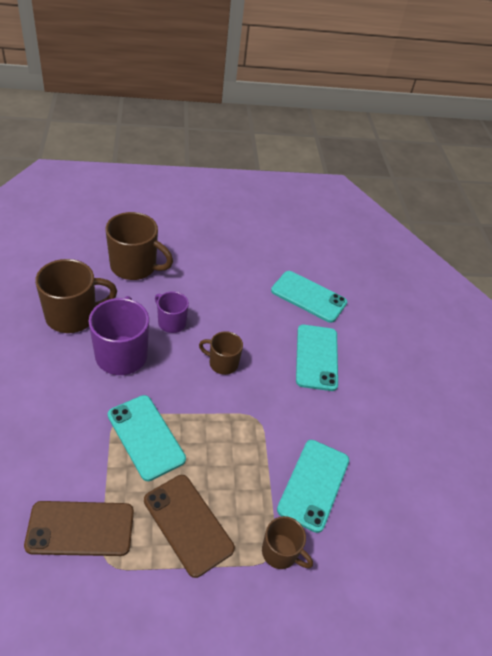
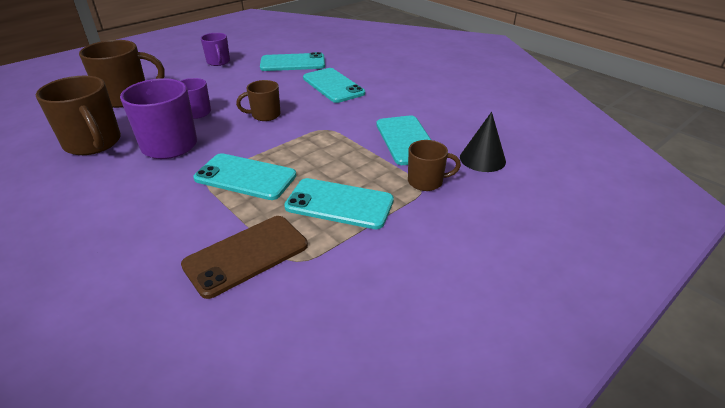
camera: 30 degrees left, 10 degrees down
(73, 316) = (93, 143): brown mug -> brown mug turned 105 degrees clockwise
(188, 524) = (339, 204): brown phone -> turquoise phone
(243, 255) = (218, 62): none -> purple mug
(359, 562) = (482, 159): none -> black cone

